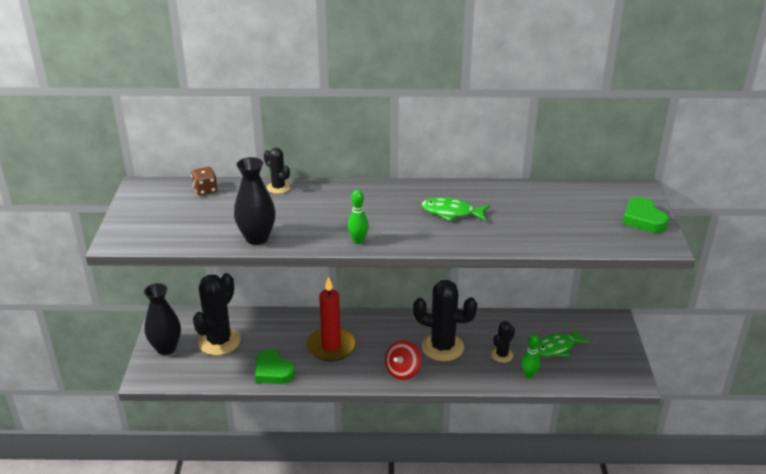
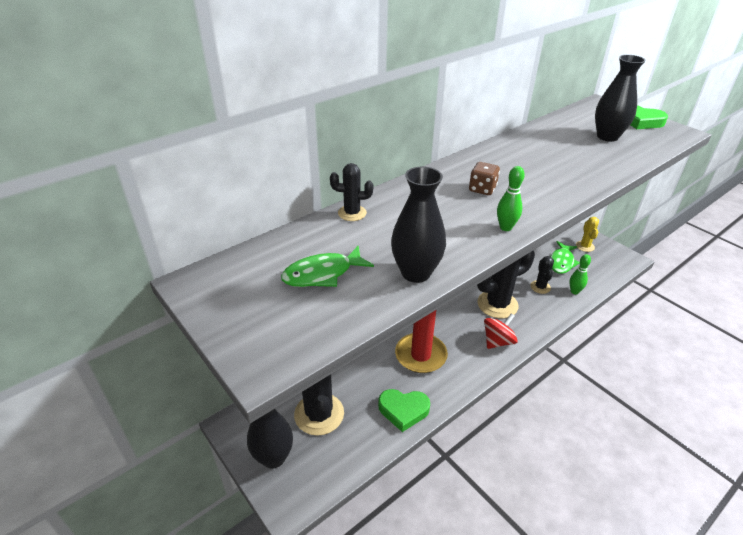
camera: 40 degrees left, 5 degrees up
(205, 190) = (280, 250): brown dice -> brown dice (482, 189)
(403, 371) = (498, 341): red spinning top -> red spinning top turned 120 degrees counterclockwise
(451, 212) = (527, 169): green fish -> green fish (322, 274)
(577, 218) = (607, 137): none -> black vase
(603, 347) = (585, 246): none -> yellow cactus

